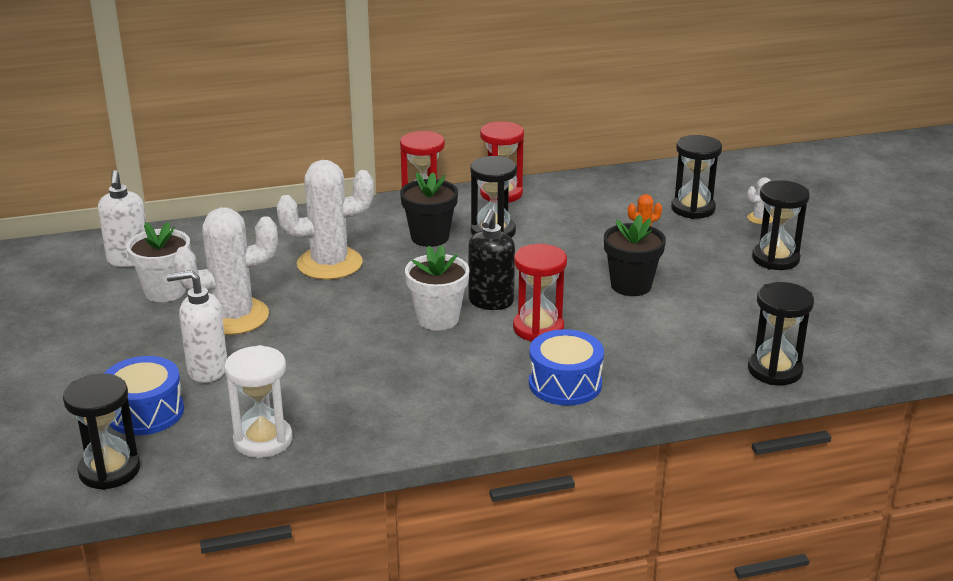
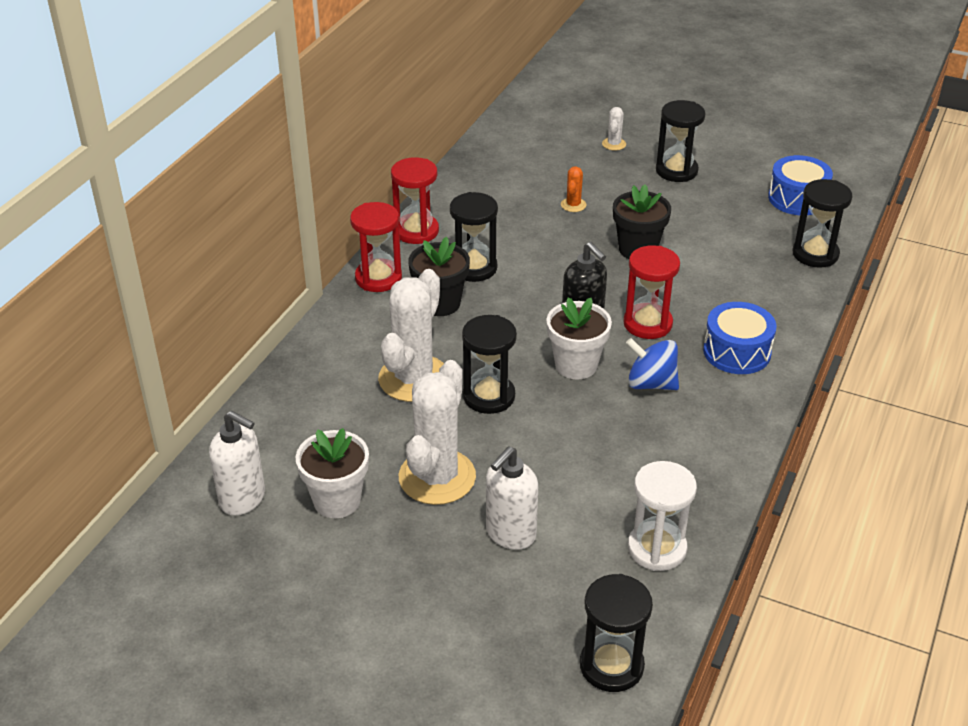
camera: 50 degrees left, 10 degrees up
(145, 412) = (539, 603): blue drum -> blue drum (797, 198)
(462, 360) = (651, 383): none -> blue spinning top
(693, 208) = (562, 162): black hourglass -> black hourglass (489, 396)

